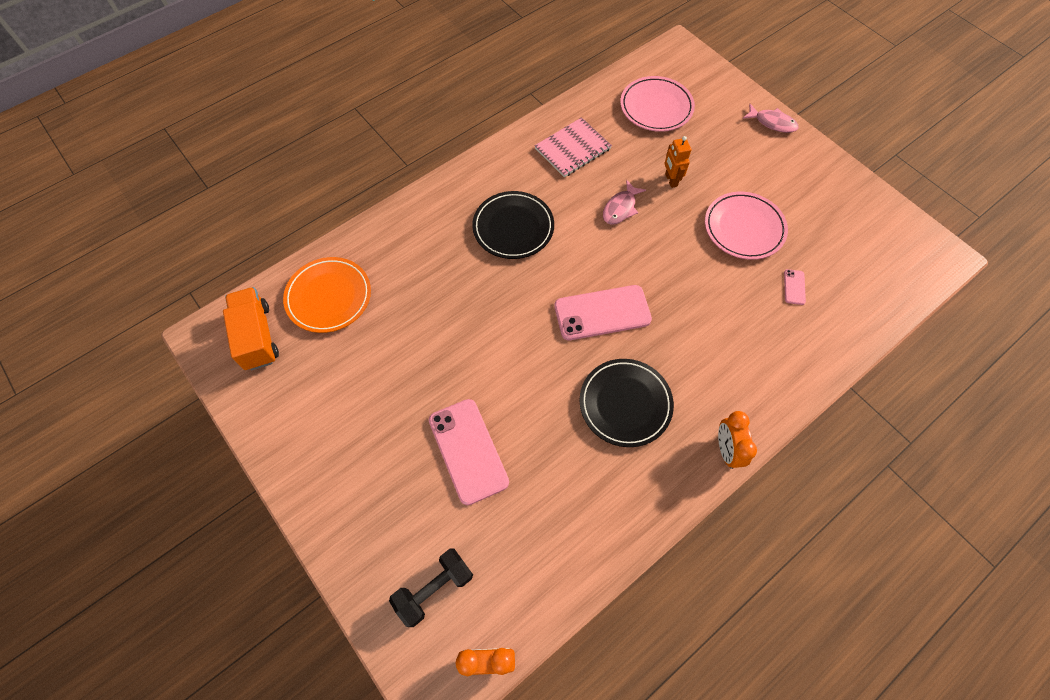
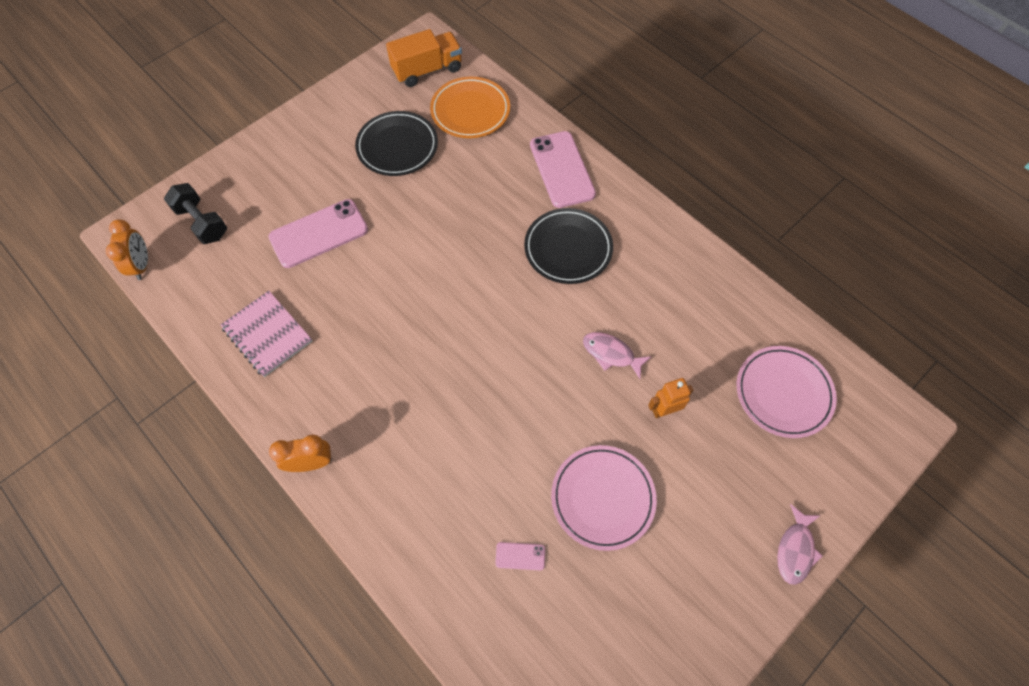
camera: 85 degrees right, 0 degrees up
(573, 149) = (690, 300): pink notebook -> pink notebook (267, 334)
(602, 313) = (468, 339): pink phone -> pink phone (562, 169)
(625, 404) = (363, 363): black plate -> black plate (397, 147)

